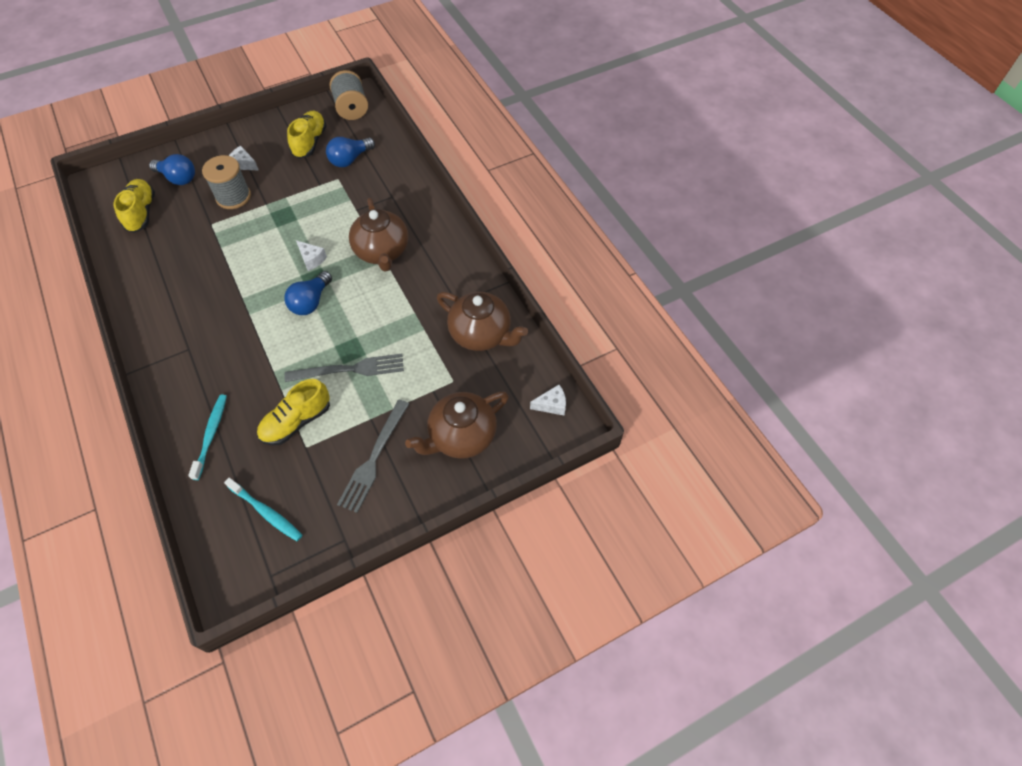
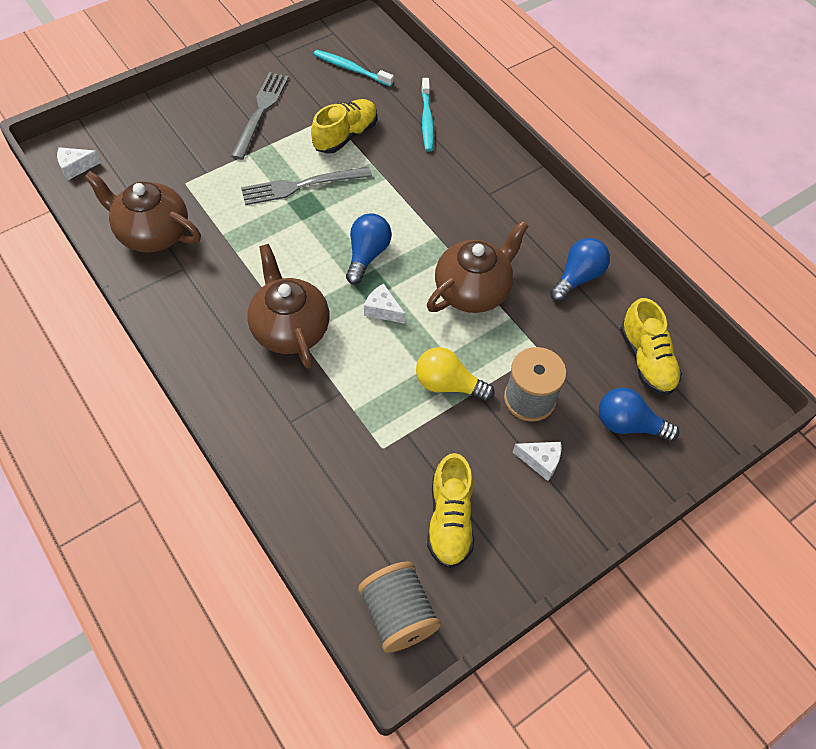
camera: 170 degrees right, 0 degrees up
(283, 209) = (448, 384): none -> yellow light bulb
(350, 159) = (372, 489): blue light bulb -> blue light bulb (577, 277)
(461, 436) = (174, 134): brown teapot -> brown teapot (473, 290)

